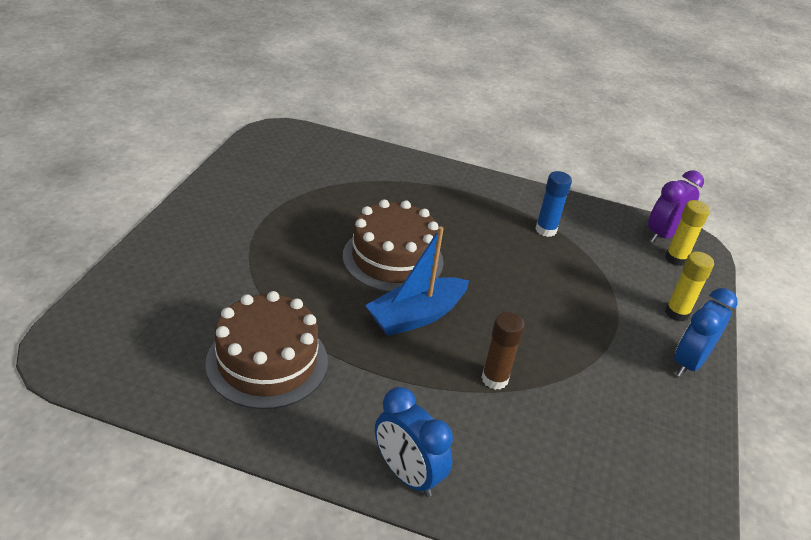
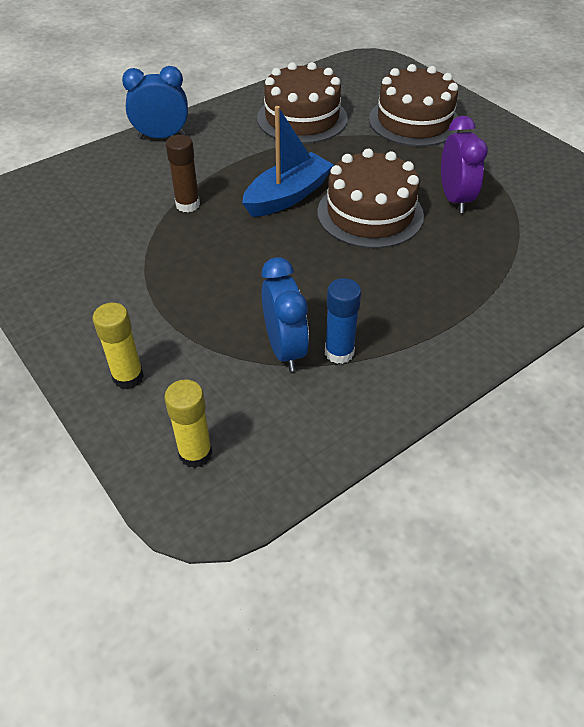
camera: 130 degrees right, 10 degrees up
(211, 274) = (414, 121): none -> brown cake
(416, 316) = (287, 196): blue boat -> blue boat turned 45 degrees clockwise
(663, 235) = (245, 480): purple clock -> purple clock (454, 199)
(688, 362) = (74, 334): blue clock -> blue clock (285, 349)

